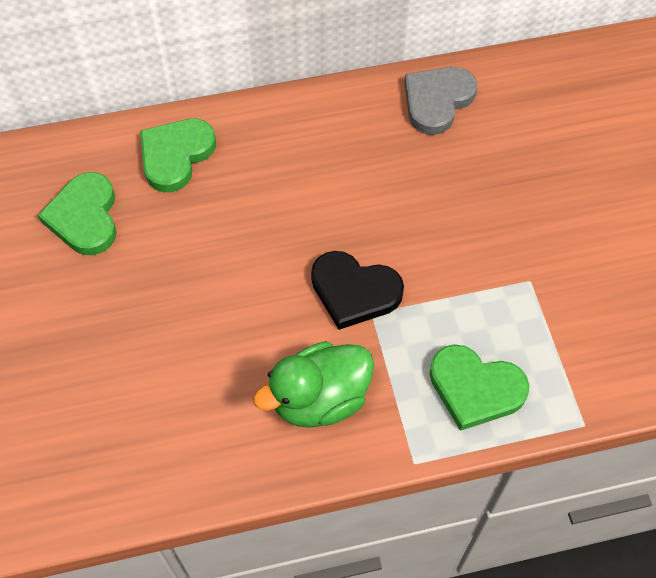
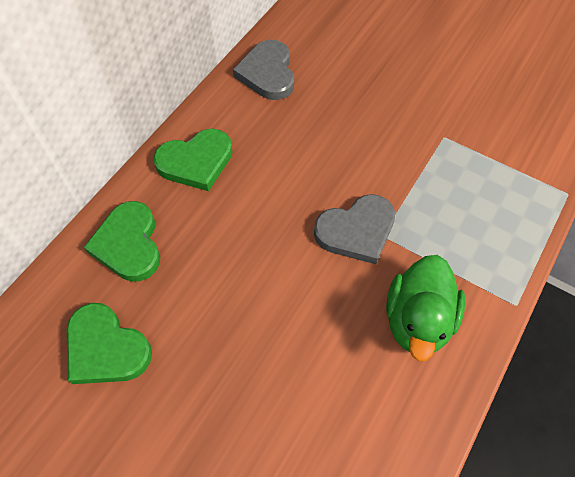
camera: 45 degrees left, 0 degrees up
(354, 291) = (356, 231): black heart -> grey heart
(475, 388) = (493, 226): green heart -> green heart (196, 162)

